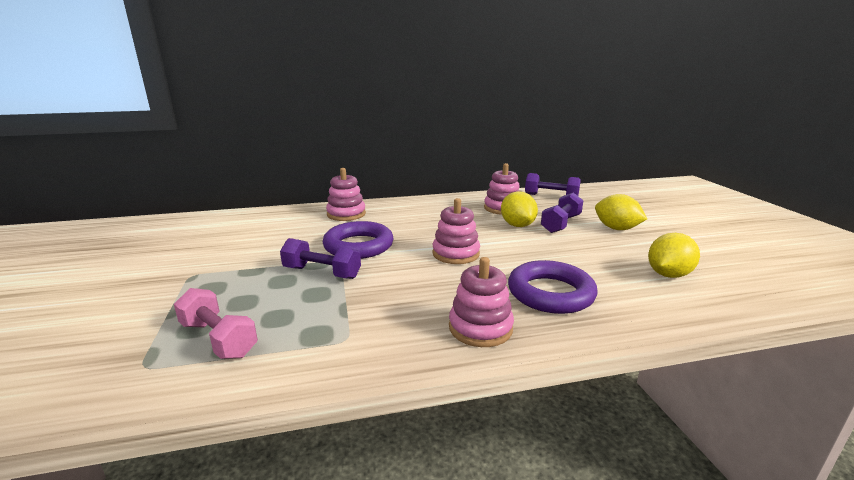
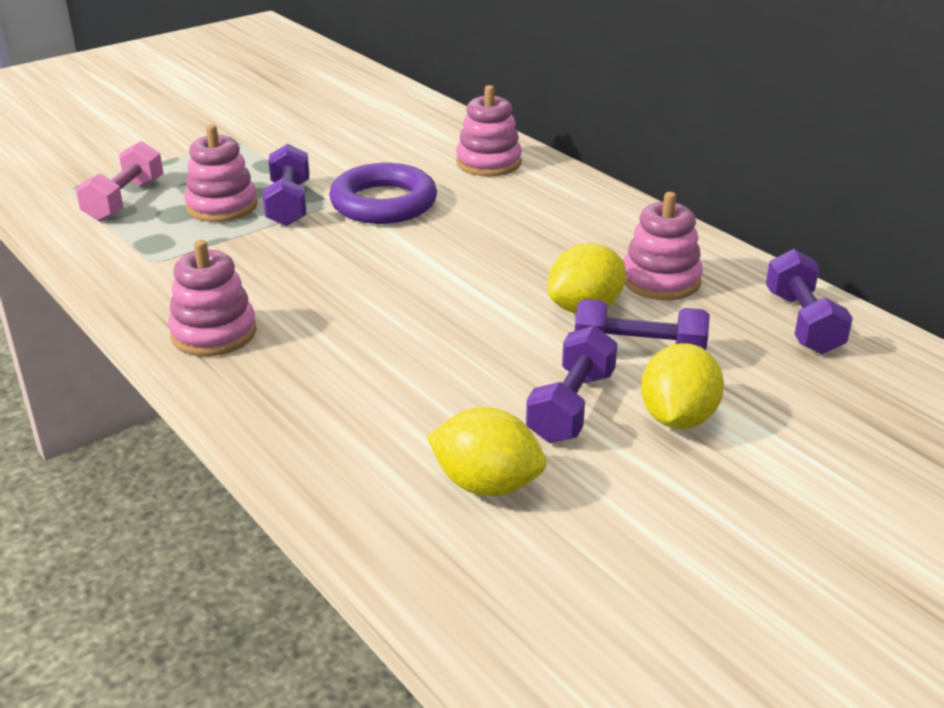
camera: 65 degrees right, 10 degrees up
(456, 254) = (415, 276): pink stacking toy -> pink stacking toy (222, 206)
(550, 293) = (337, 372): purple ring -> none
(602, 245) = (571, 406): none -> purple dumbbell

